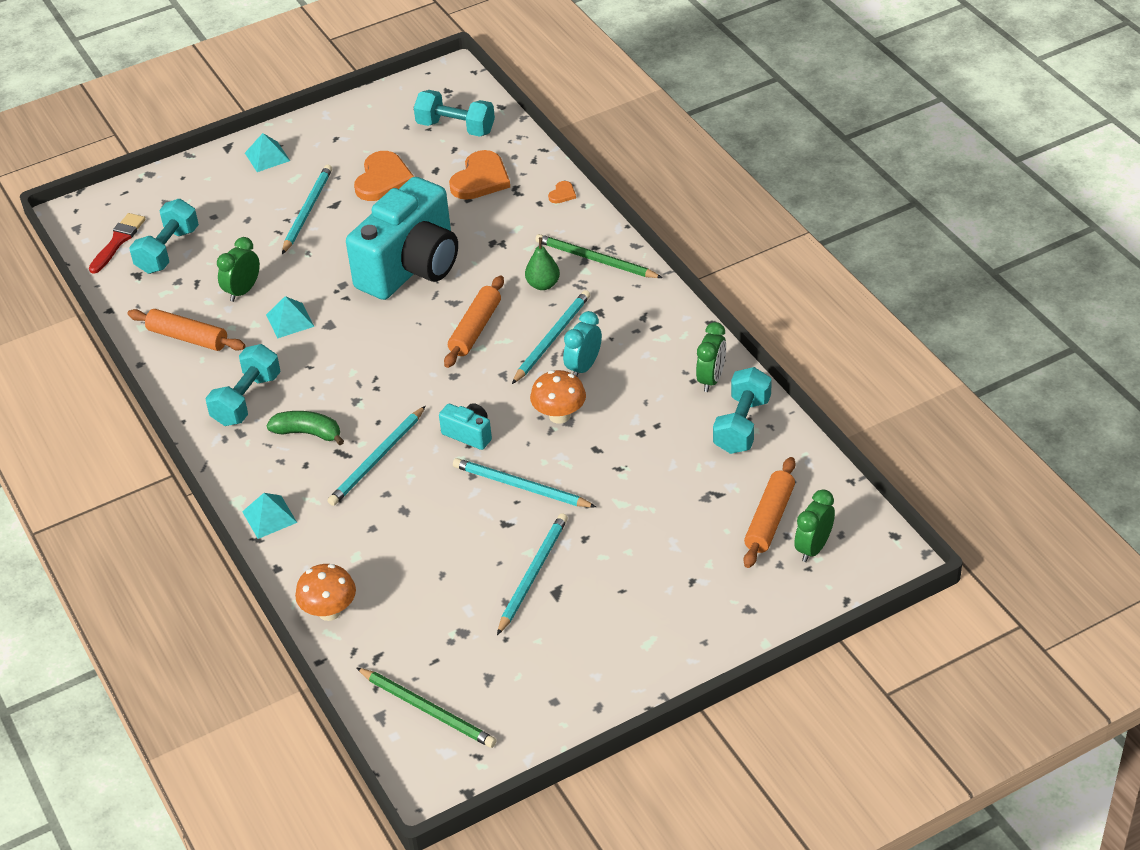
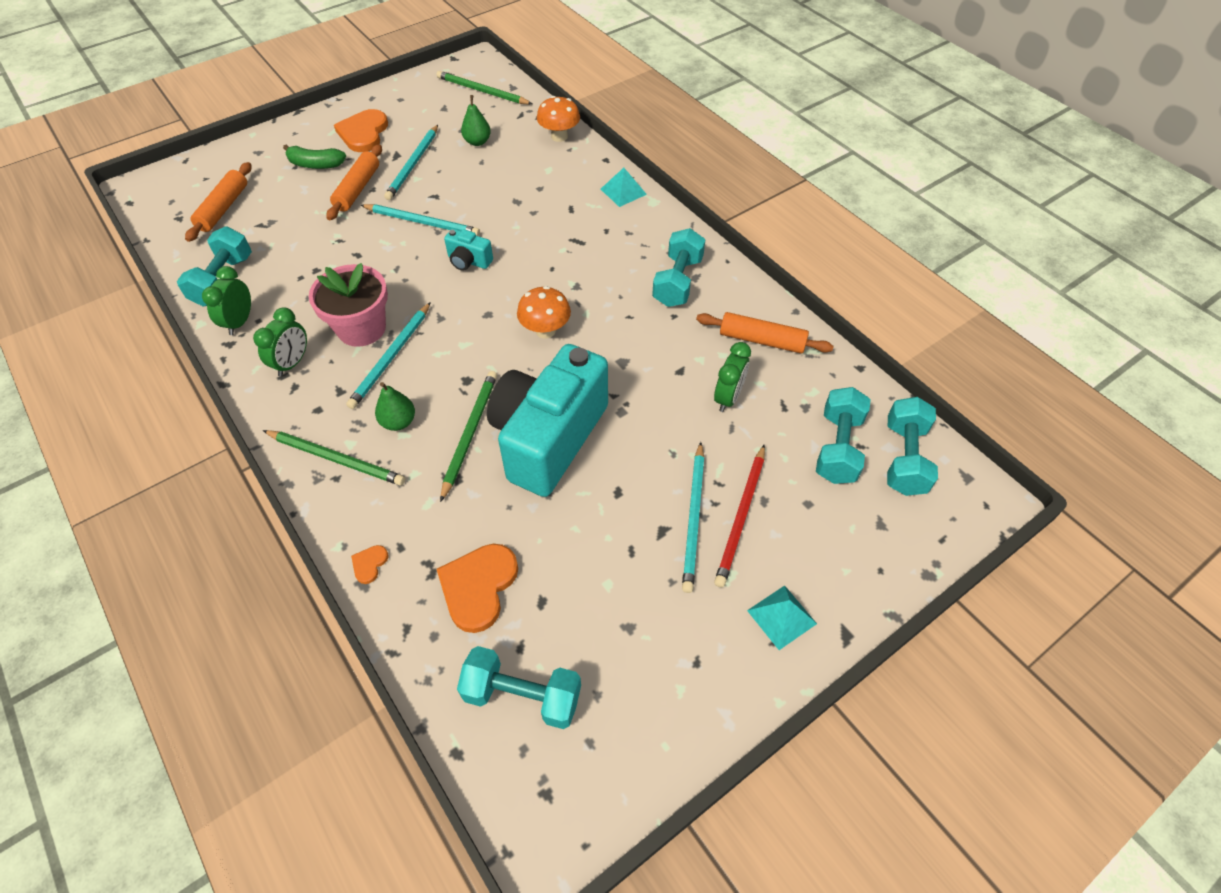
camera: 170 degrees right, 10 degrees up
(118, 241) = (904, 458): red brush -> turquoise dumbbell
(270, 210) = (741, 517): none -> red pencil
(290, 320) = (665, 365): turquoise pyramid -> none
(308, 433) = (611, 255): green banana -> green banana (316, 164)
(377, 459) = (546, 237): turquoise pencil -> none
(383, 179) = (609, 580): orange heart -> orange heart (363, 133)
(444, 608) = (477, 142): none -> green pear
(475, 329) = (470, 364): orange rolling pin -> orange rolling pin (357, 189)
(479, 273) = (470, 433): none -> green pencil
(559, 415) = (387, 281): orange mushroom -> orange mushroom (545, 330)
(583, 367) = (361, 328): turquoise clock -> pink flower pot
(813, 548) = (196, 191): green clock -> green clock (292, 363)

